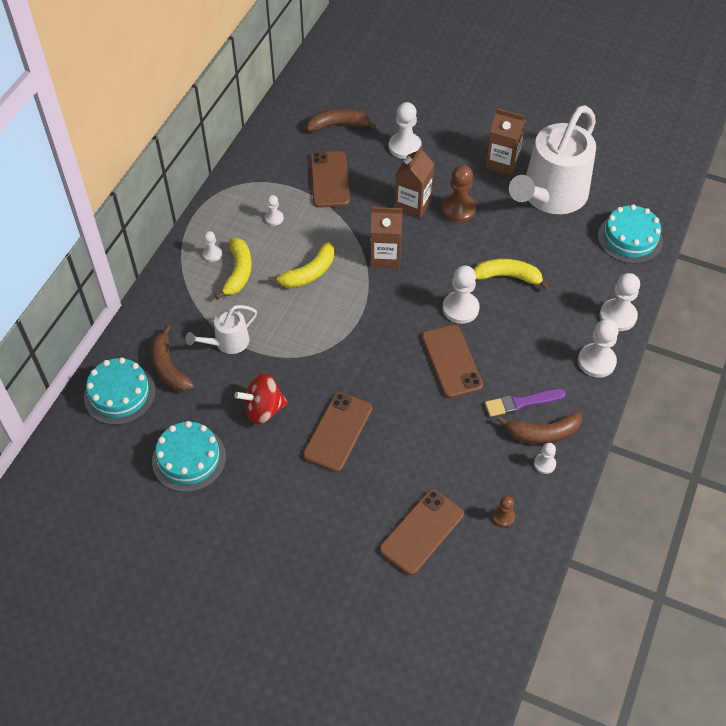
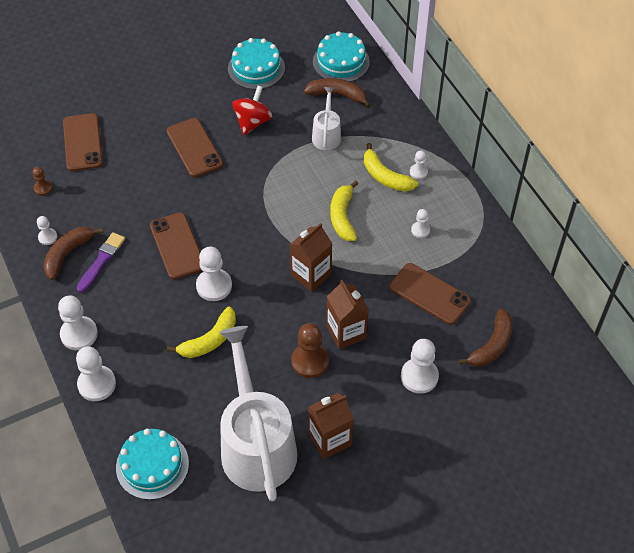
camera: 130 degrees right, 0 degrees up
(451, 361) = (177, 246): brown phone -> brown phone turned 45 degrees clockwise

